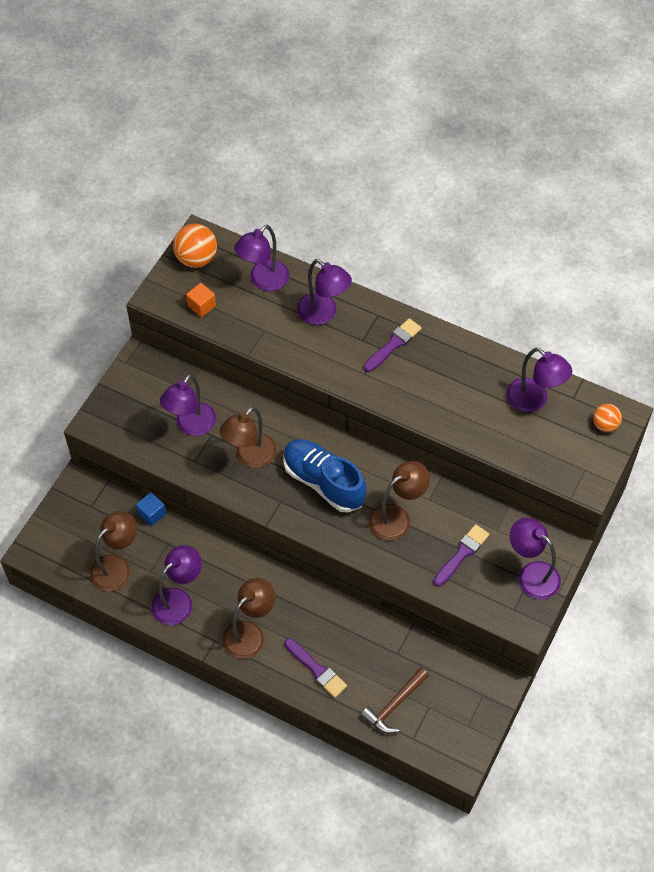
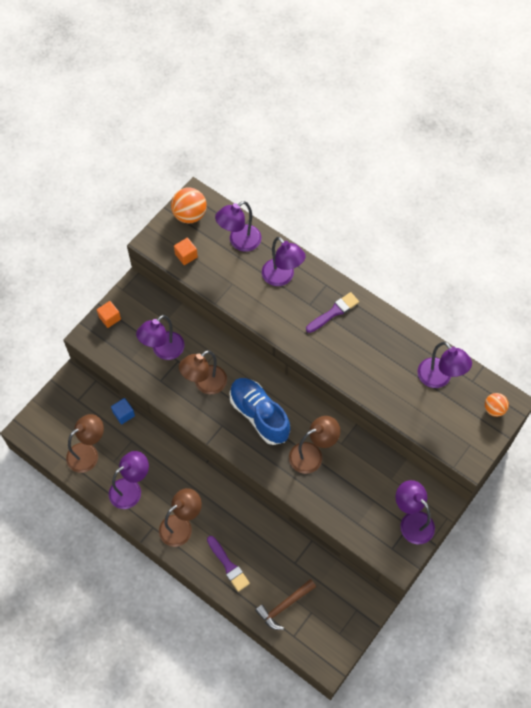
camera: 10 degrees right, 5 degrees up
(117, 398) = (110, 318): none -> orange cube
(462, 554) = (358, 494): purple brush -> none

